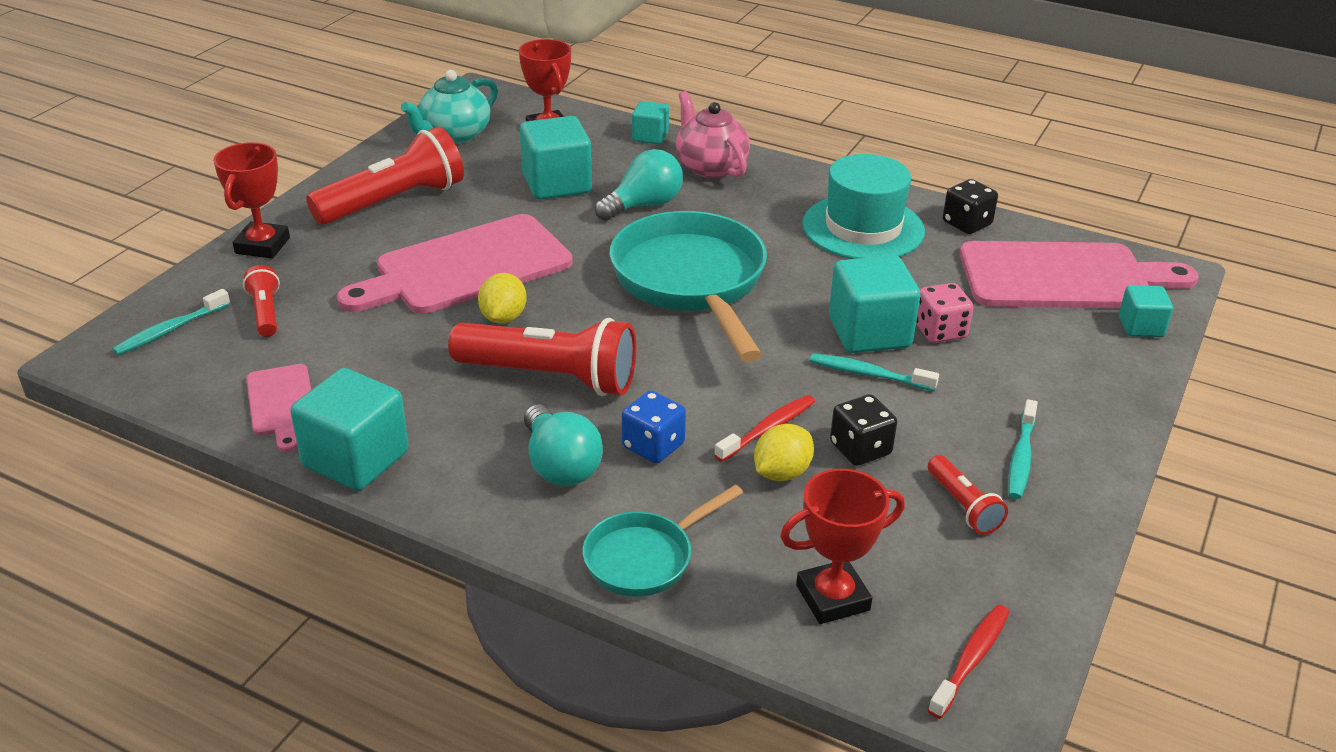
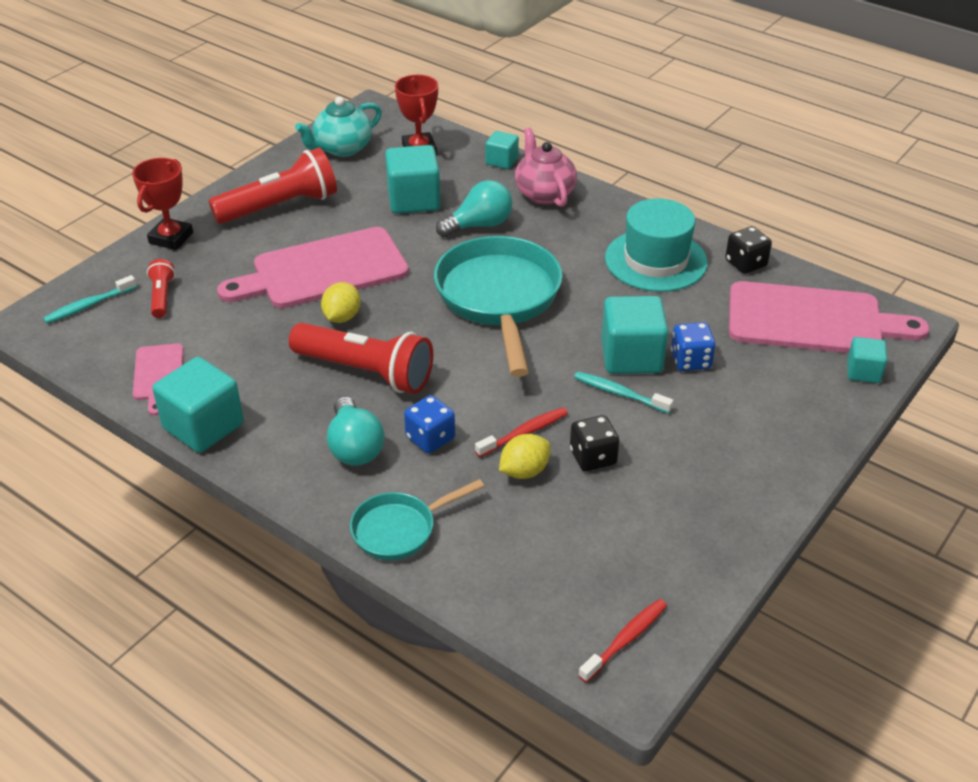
camera: 10 degrees right, 5 degrees up
(832, 598) = (534, 578): red trophy -> none
(940, 331) = (690, 360): pink dice -> blue dice
(963, 506) = (660, 514): red flashlight -> none
(1021, 457) = (721, 478): turquoise toothbrush -> none

